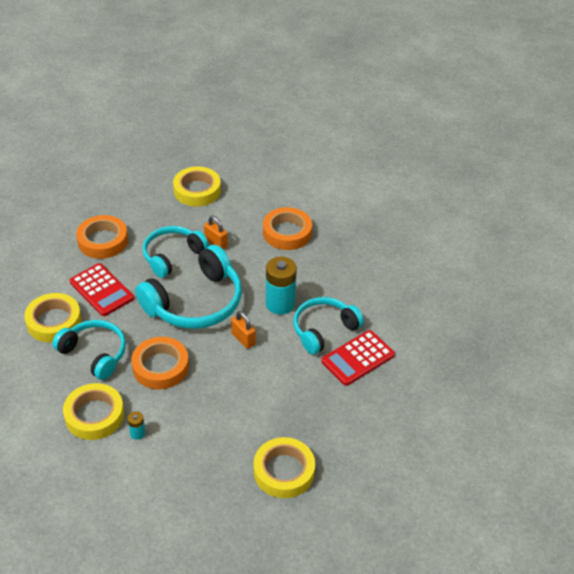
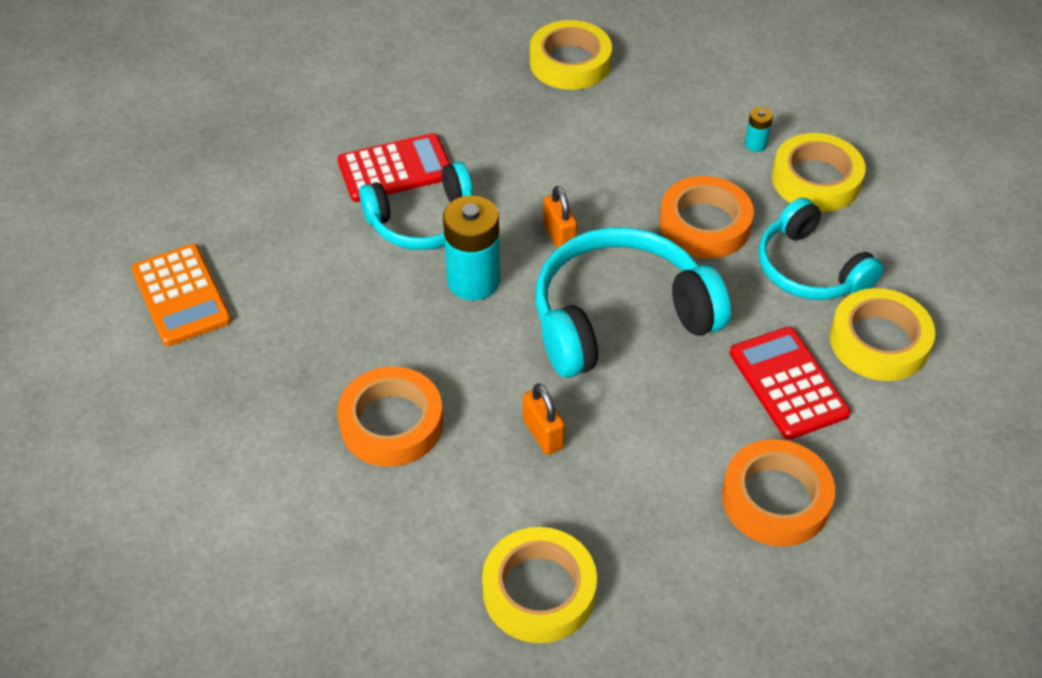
camera: 160 degrees left, 5 degrees up
(172, 256) = (638, 425): turquoise headphones -> none
(422, 263) = (181, 295): none -> orange calculator

